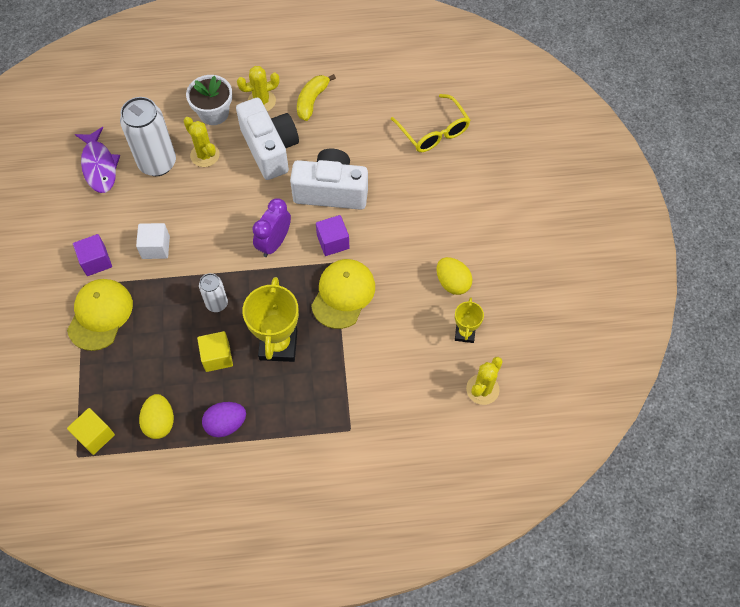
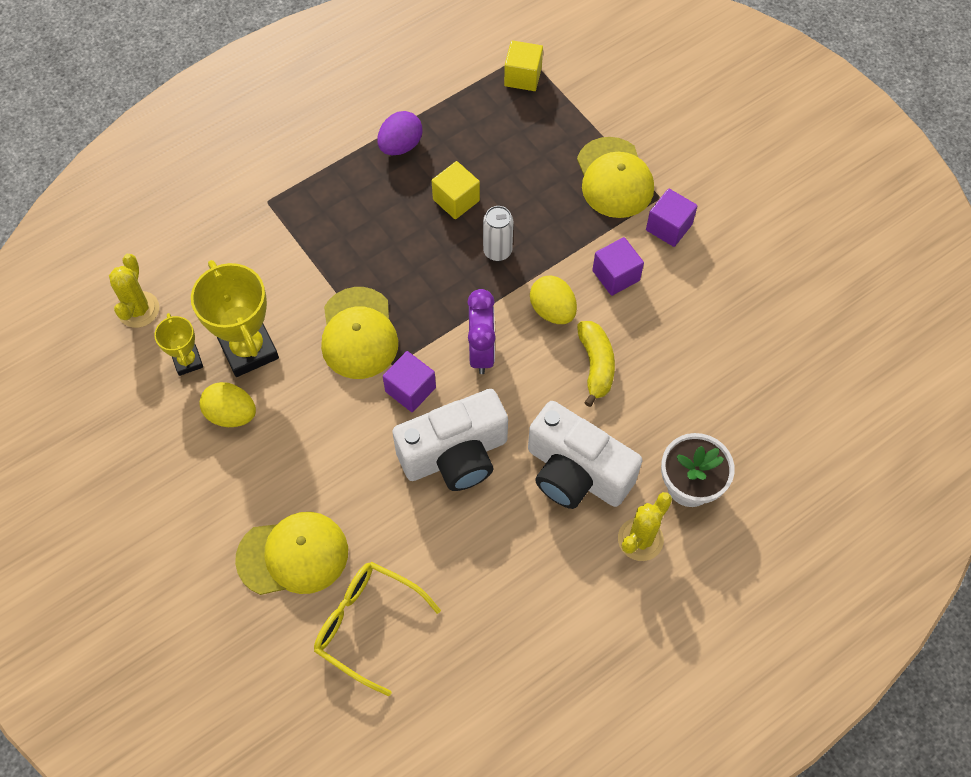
camera: 150 degrees right, 0 degrees up
(99, 166) = (768, 334): purple fish -> none
(156, 247) = (616, 275): white cube -> purple cube
(157, 163) = (702, 376): white can -> none
(160, 422) = (469, 116): yellow egg -> yellow egg (552, 310)
(205, 155) = (652, 418): yellow cactus -> none
(278, 345) = (398, 243): yellow trophy -> yellow trophy (248, 349)
(312, 101) = (571, 580): yellow banana -> yellow banana (595, 365)
(456, 184) = (293, 555): none -> yellow cap

